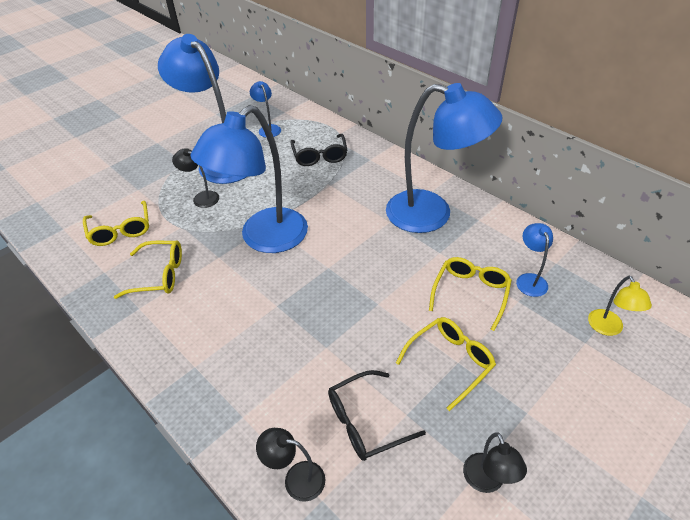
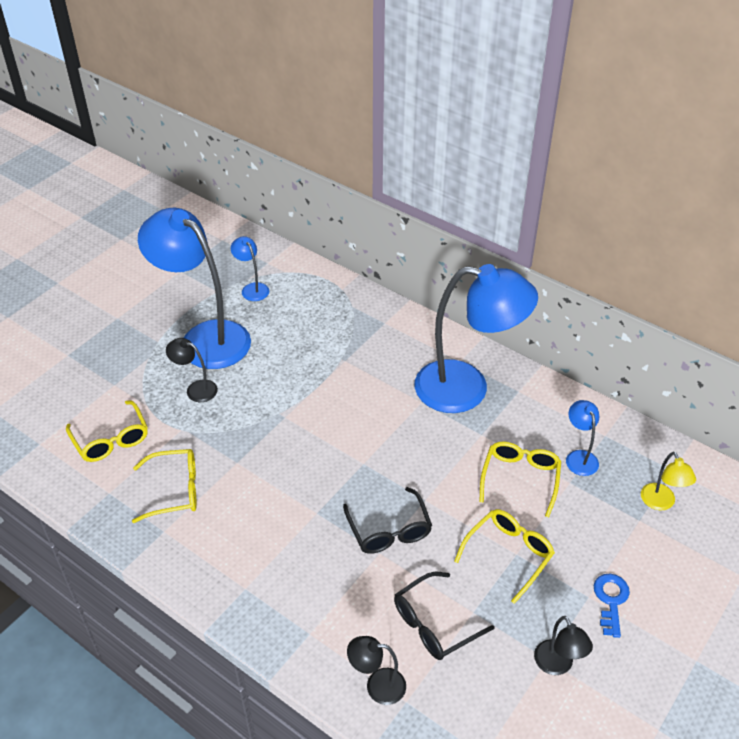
camera: 10 degrees left, 0 degrees up
(264, 239) = (283, 435): blue lamp -> none
(320, 156) = (324, 322): black glasses -> black glasses (389, 530)
(550, 419) = (611, 600): none -> blue key

